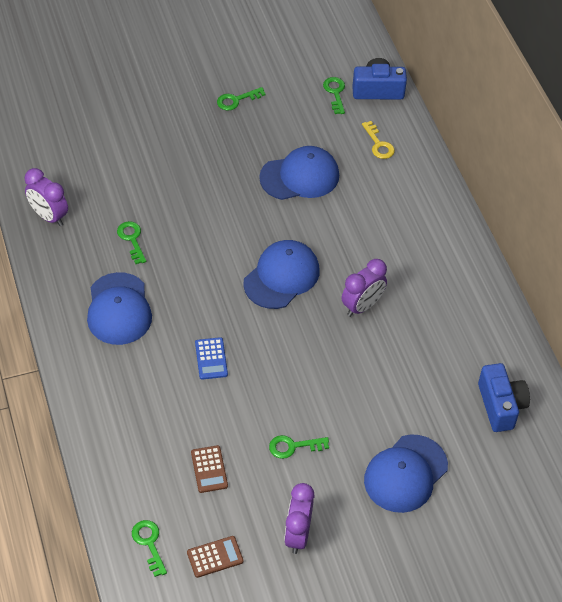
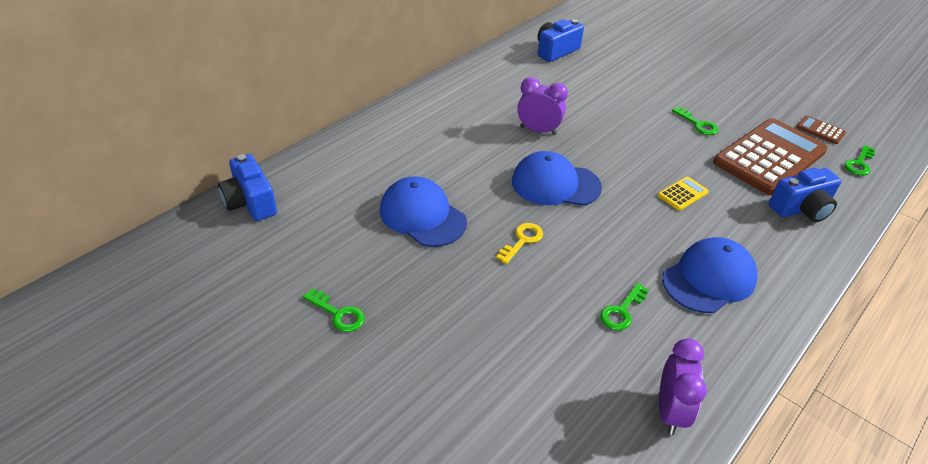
camera: 120 degrees left, 10 degrees down
(134, 434) = (801, 209): none -> blue camera
(209, 469) = (769, 157): brown calculator -> brown calculator, size x2.50
(211, 359) = (682, 194): blue calculator -> yellow calculator
(297, 534) = (754, 102): purple clock -> none
(335, 93) = (274, 233): green key -> none
(378, 144) = (335, 177): yellow key -> yellow key (522, 240)
(405, 474) = (653, 73): blue cap -> none

